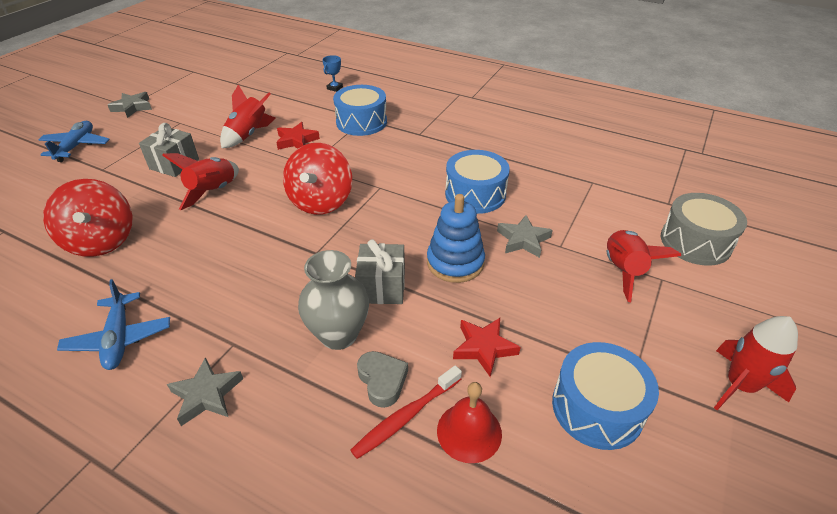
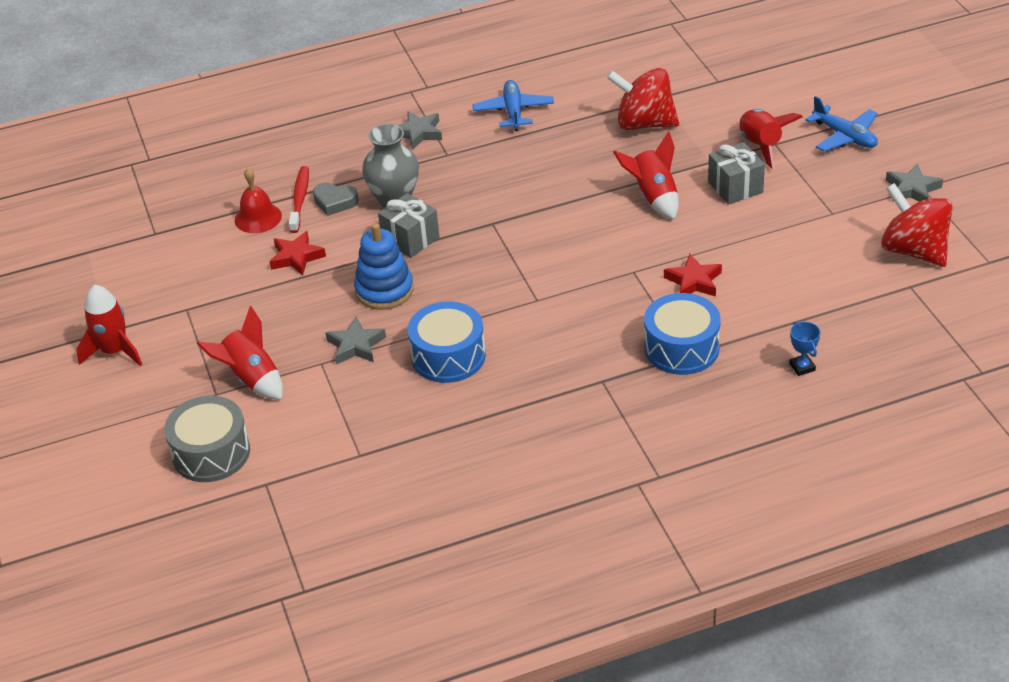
camera: 135 degrees right, 0 degrees up
(119, 338) = (513, 111): blue plane -> blue plane turned 60 degrees clockwise
(248, 134) = (746, 252): red rocket -> red rocket (761, 146)
(321, 202) = (558, 253): red spinning top -> red spinning top (913, 250)
(597, 407) = (196, 277): blue drum -> none

